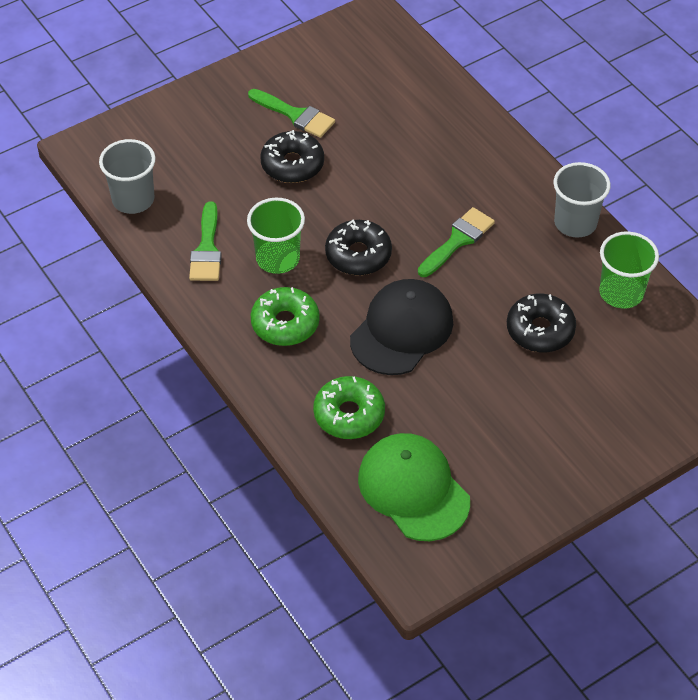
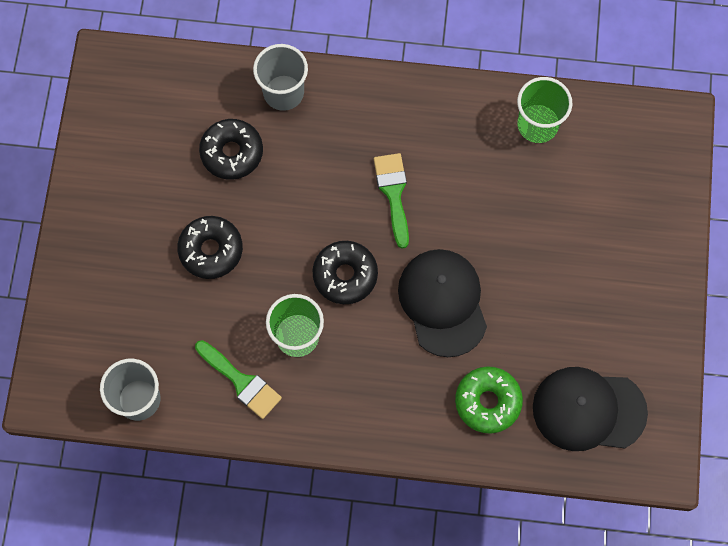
camera: 50 degrees left, 20 degrees up
(285, 323) = (365, 381): green donut -> none
(295, 115) = (160, 206): green brush -> none
(413, 489) = (588, 410): green cap -> black cap
(540, 330) = (523, 208): black donut -> black donut (232, 153)
(575, 223) = (448, 99): grey cup -> grey cup (283, 92)

